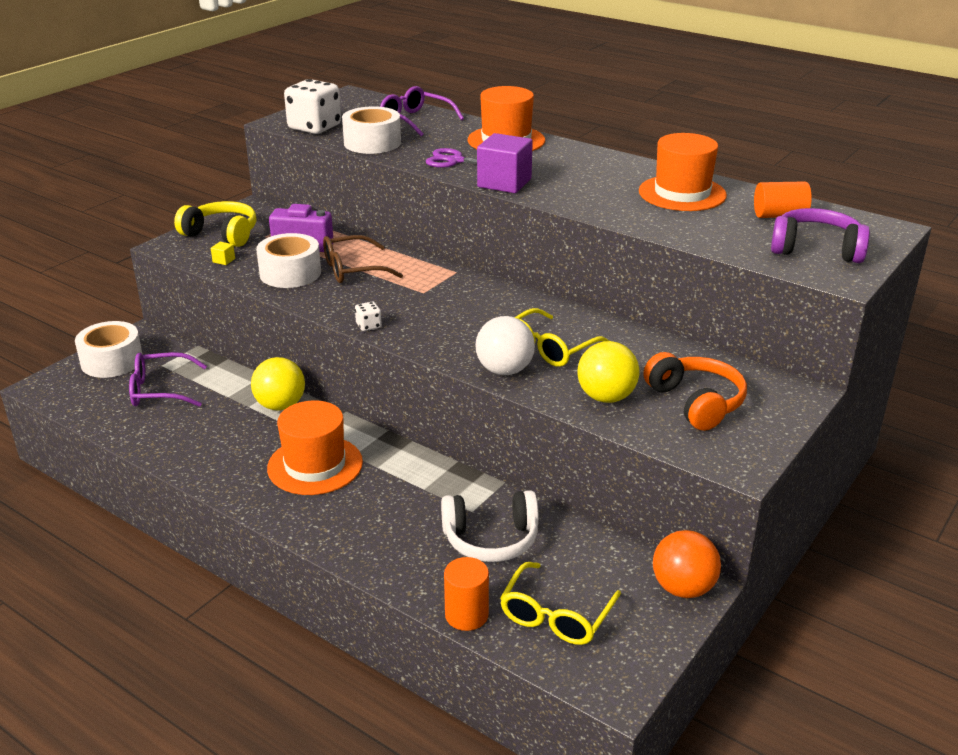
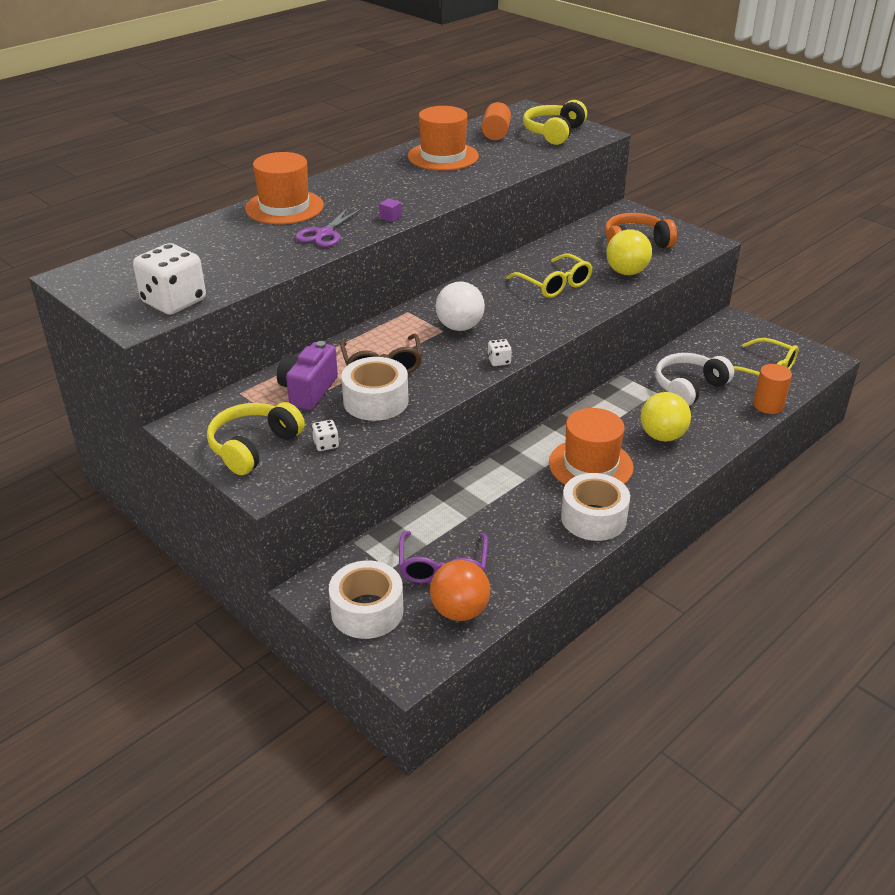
camera: 80 degrees left, 5 degrees up
(224, 260) = (326, 444): yellow cube -> white dice
(280, 405) = (491, 483): yellow ball -> yellow ball (662, 436)
(372, 143) = (248, 271): white tape -> white tape (593, 518)
(415, 120) = (194, 245): purple glasses -> none
(491, 539) = (689, 388): white headphones -> white headphones turned 135 degrees counterclockwise
(504, 183) = (390, 217): purple cube -> purple cube, size x0.40
(504, 370) = (585, 306): white ball -> white ball (459, 327)
(683, 588) = (735, 324): orange ball -> orange ball (459, 611)
(816, 249) = (553, 133): purple headphones -> yellow headphones

